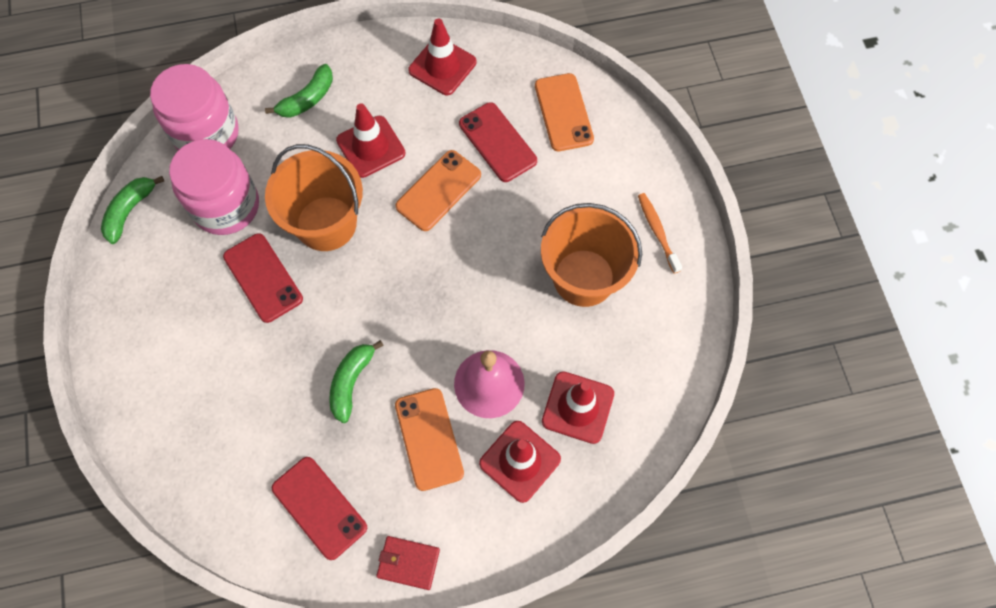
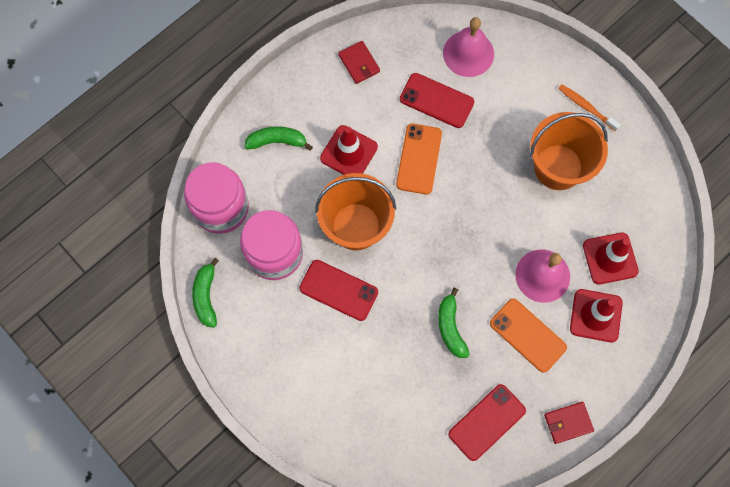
camera: 30 degrees left, 5 degrees up
(307, 99) = (277, 141): green banana -> green banana turned 105 degrees counterclockwise
(319, 507) = (486, 422): red phone -> red phone turned 60 degrees counterclockwise
(442, 66) = (359, 63): red traffic cone -> red wallet
(563, 112) = (468, 53): orange phone -> pink bell

